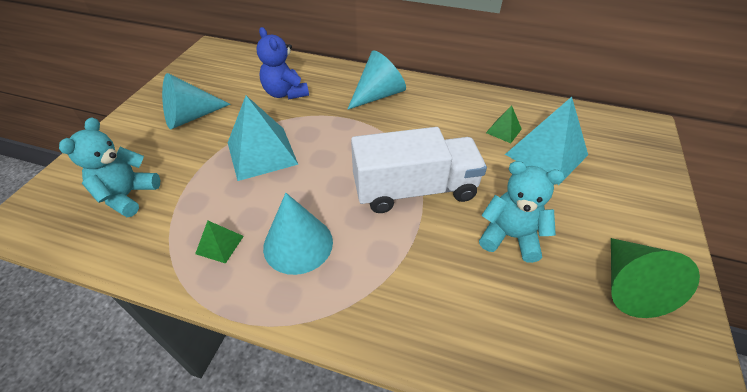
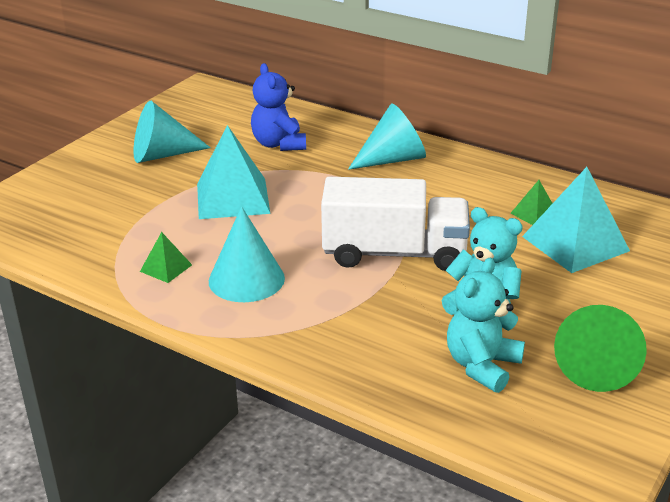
camera: 15 degrees right, 15 degrees down
(128, 195) = (81, 216): turquoise teddy bear -> turquoise teddy bear (482, 366)

